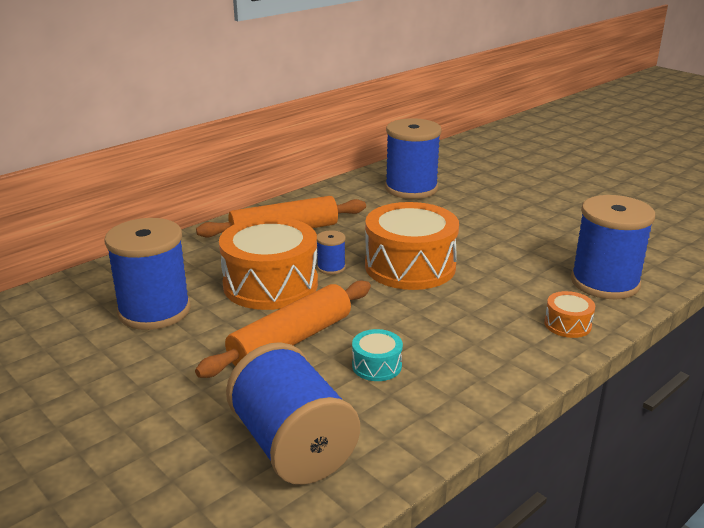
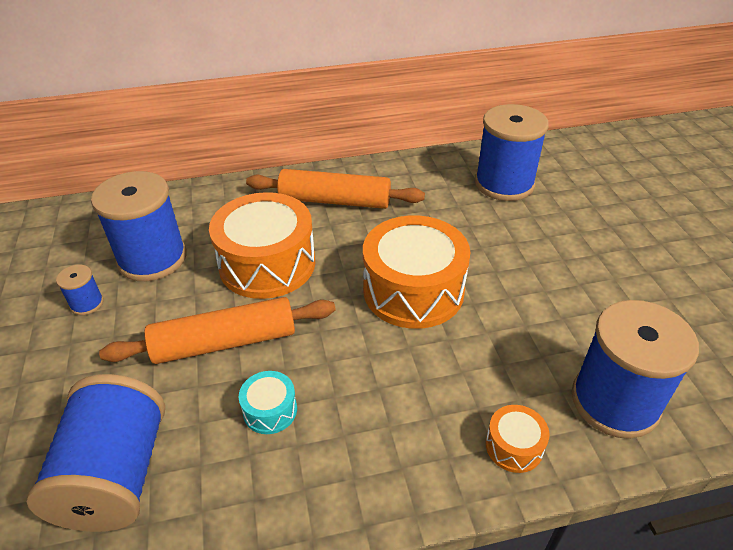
camera: 30 degrees right, 15 degrees up
(331, 267) = (337, 263): blue spool -> blue spool (87, 303)

